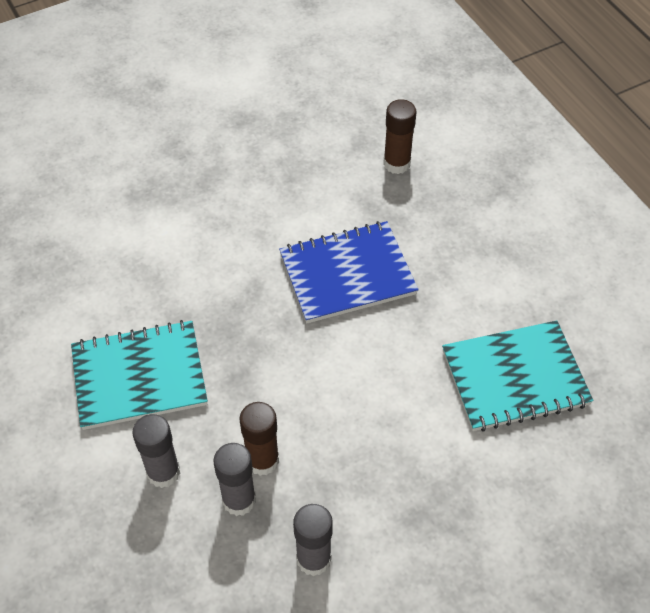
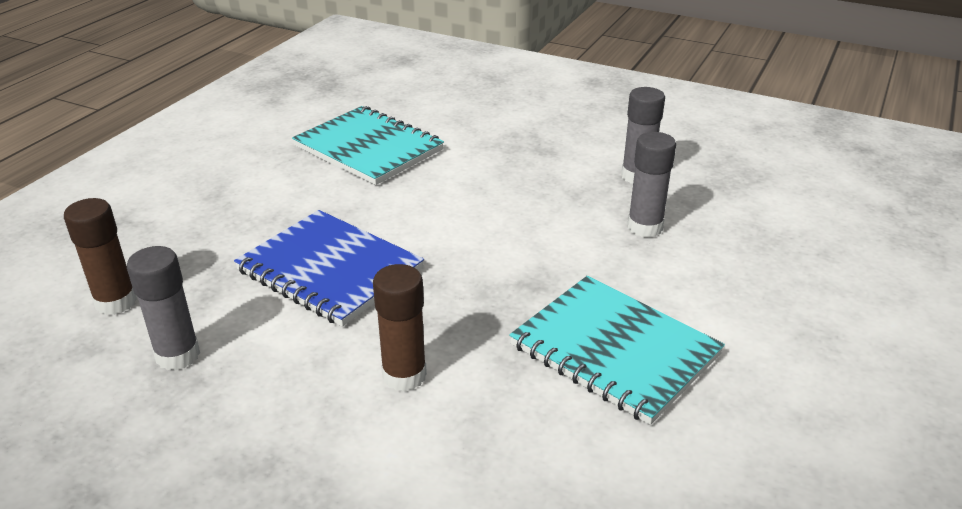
camera: 125 degrees left, 20 degrees down
(163, 472) = (682, 278): grey glue stick -> grey glue stick (178, 355)
(262, 460) = (595, 231): brown glue stick -> brown glue stick (404, 375)

